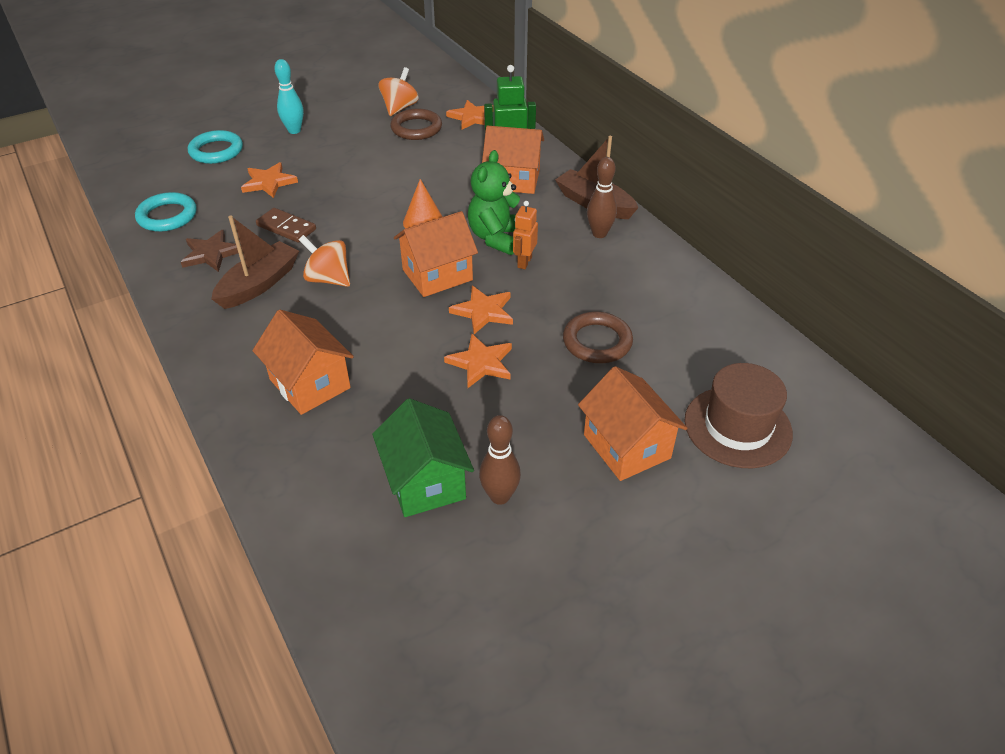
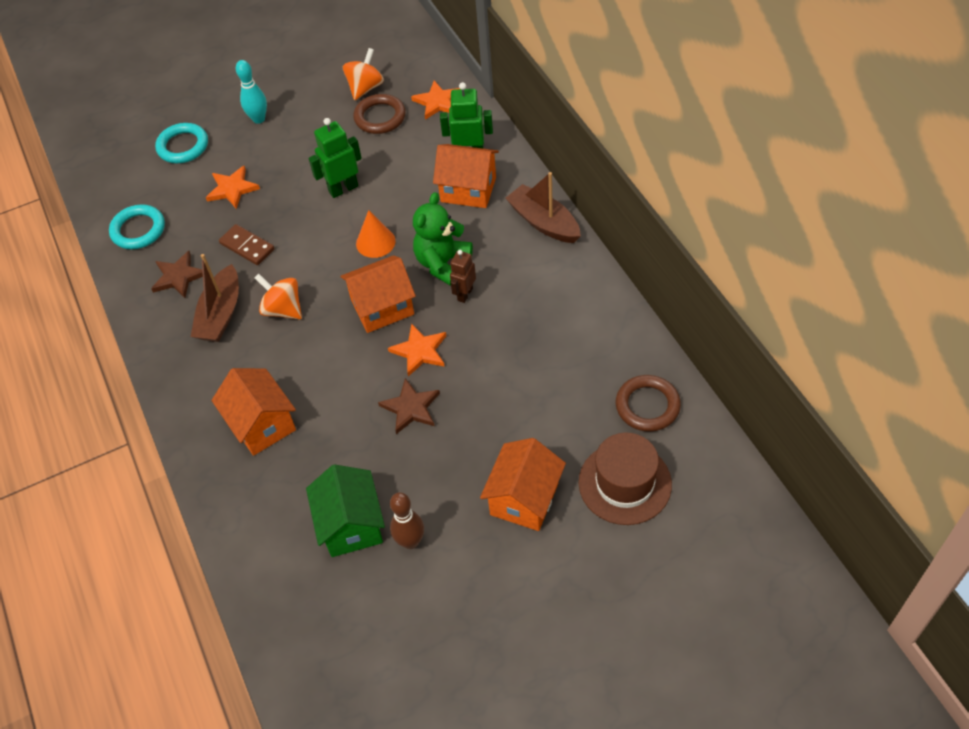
camera: 10 degrees right, 10 degrees up
(259, 284) = (221, 314): brown boat -> brown boat turned 150 degrees clockwise
(385, 181) = (343, 188): none -> green robot
(481, 363) = (411, 408): orange star -> brown star
(524, 262) = (465, 294): orange robot -> brown robot
(597, 341) = (518, 388): brown ring -> brown ring (647, 406)
(599, 233) = (542, 261): brown bowling pin -> none
(626, 446) = (524, 499): orange house -> orange house turned 45 degrees clockwise

